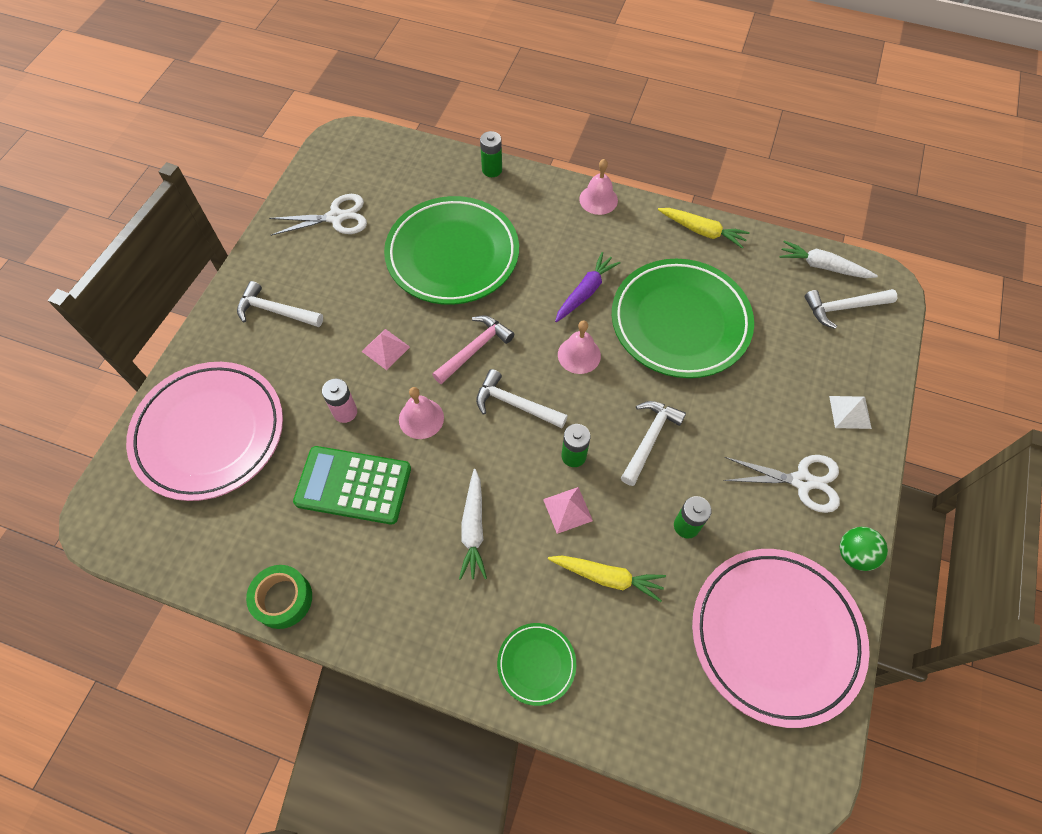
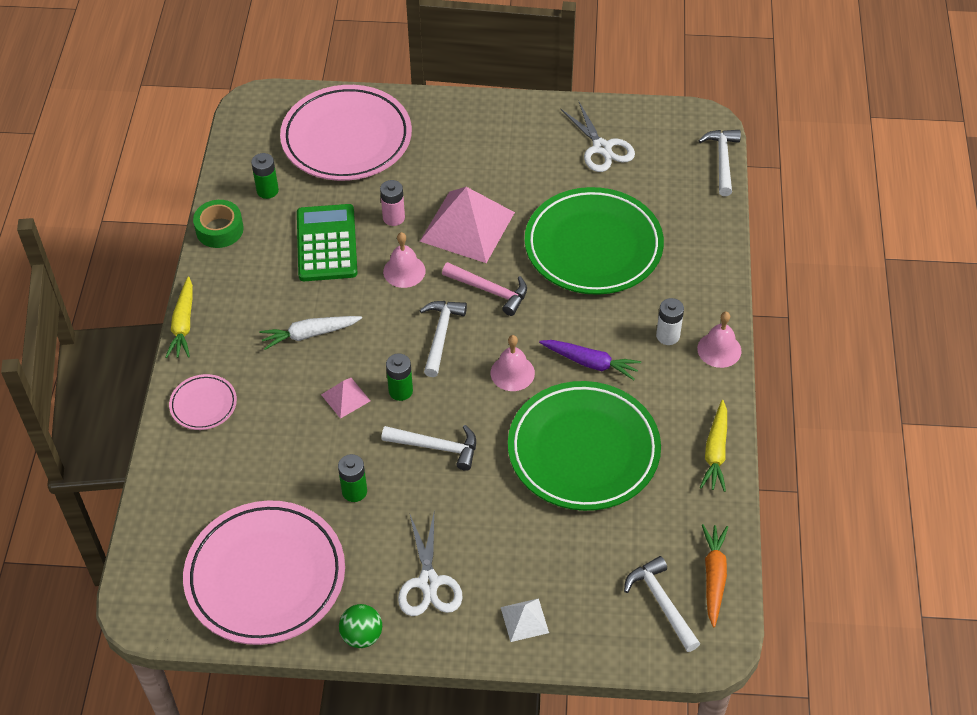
camera: 75 degrees right, 10 degrees down
(276, 311) = (479, 140): white hammer -> white hammer (722, 160)
(385, 349) = (467, 226): pink pyramid -> pink pyramid, size x2.18
(492, 170) = (718, 250): green battery -> green battery (267, 190)
(536, 664) = (203, 404): green plate -> pink plate
(573, 229) = (668, 336): none -> white battery
(607, 577) = (290, 439): yellow carrot -> yellow carrot (183, 324)
(822, 266) = (714, 576): white carrot -> orange carrot

